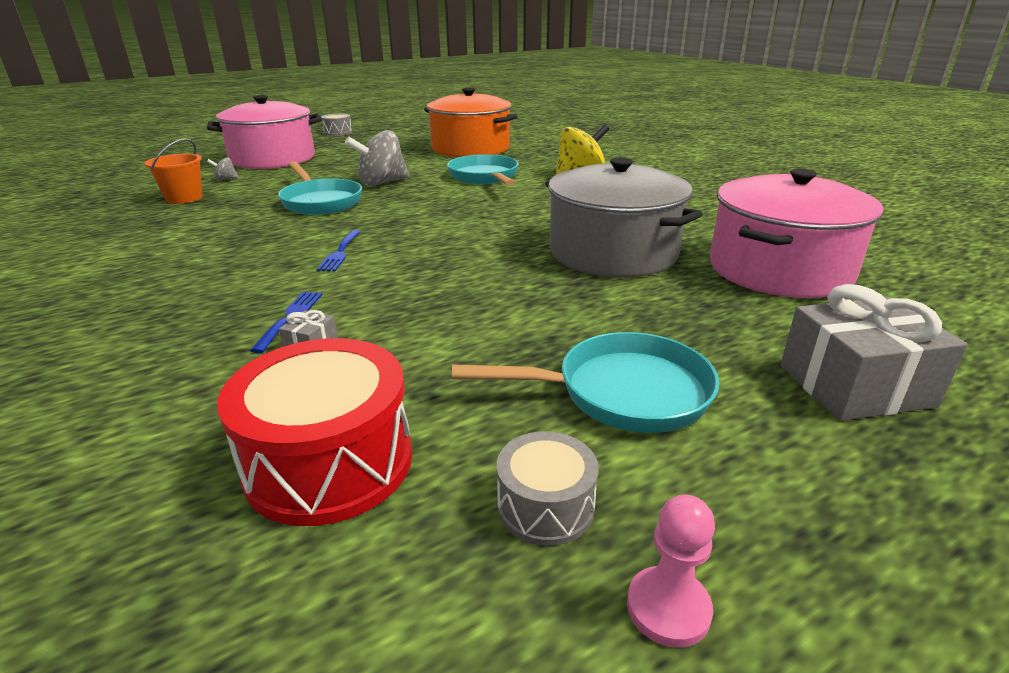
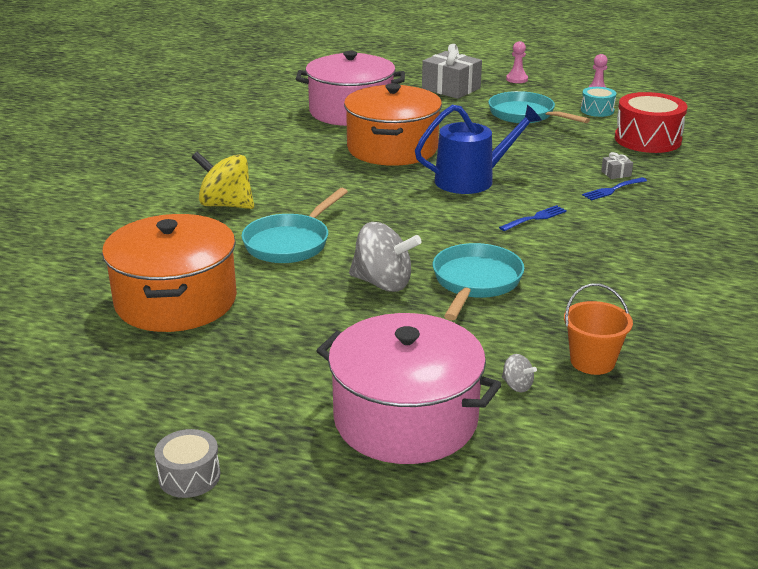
camera: 130 degrees left, 0 degrees up
(467, 258) = (471, 180): none -> blue watering can
(545, 506) = (597, 110): grey drum -> turquoise drum
(613, 252) = (392, 148): grey pot -> orange pot
(894, 516) = (517, 79): none -> pink pawn

